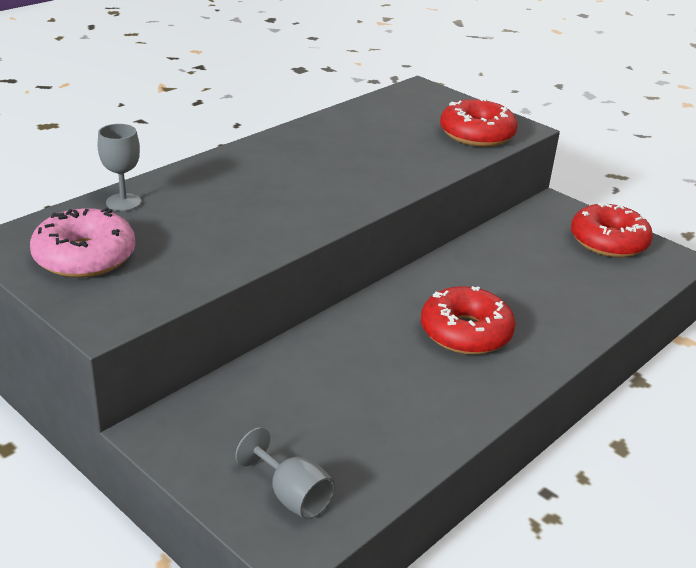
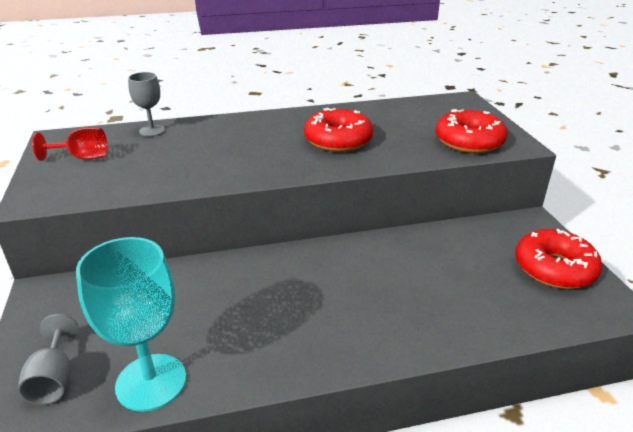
camera: 35 degrees right, 0 degrees up
(85, 257) = (82, 157): pink donut -> red goblet
(388, 458) = (151, 382): none -> turquoise goblet
(465, 332) = (331, 303): red donut -> red donut (338, 140)

